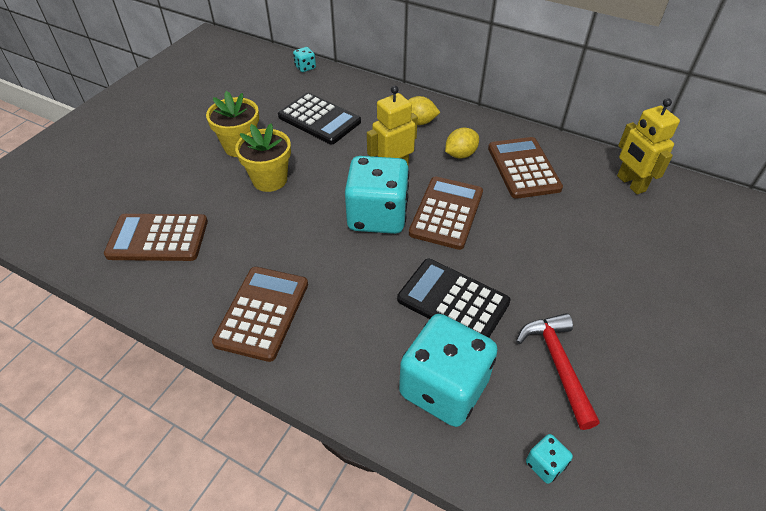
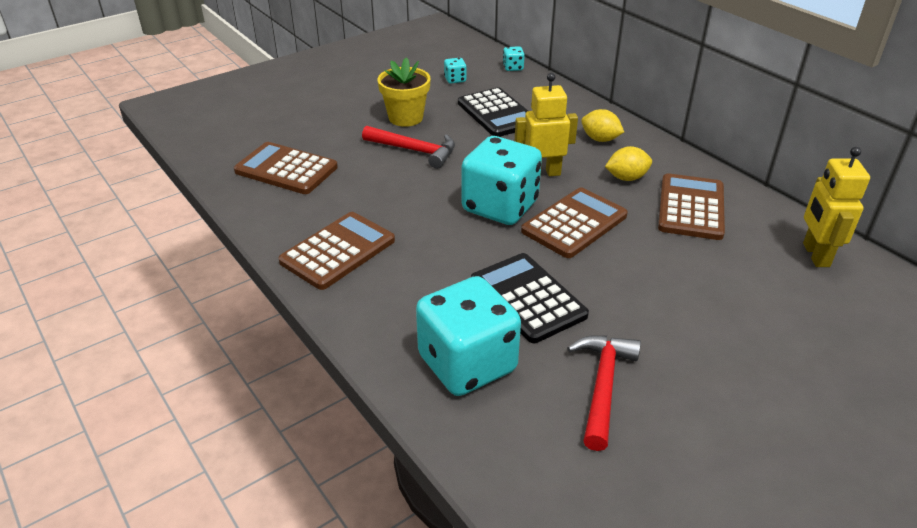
camera: 25 degrees right, 10 degrees down
(269, 180) = (415, 151): yellow flower pot -> red hammer
(545, 464) = (526, 462): turquoise dice -> turquoise dice (455, 79)

